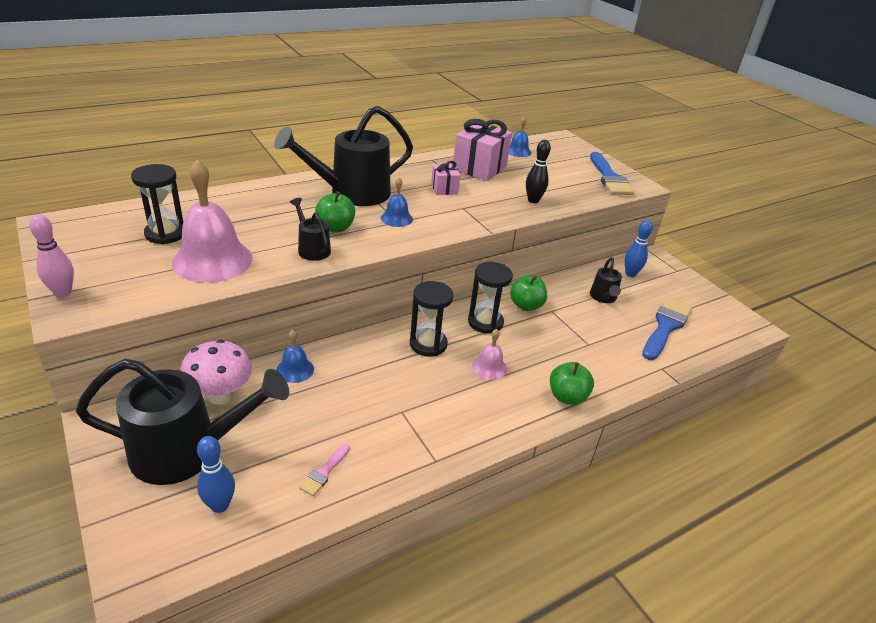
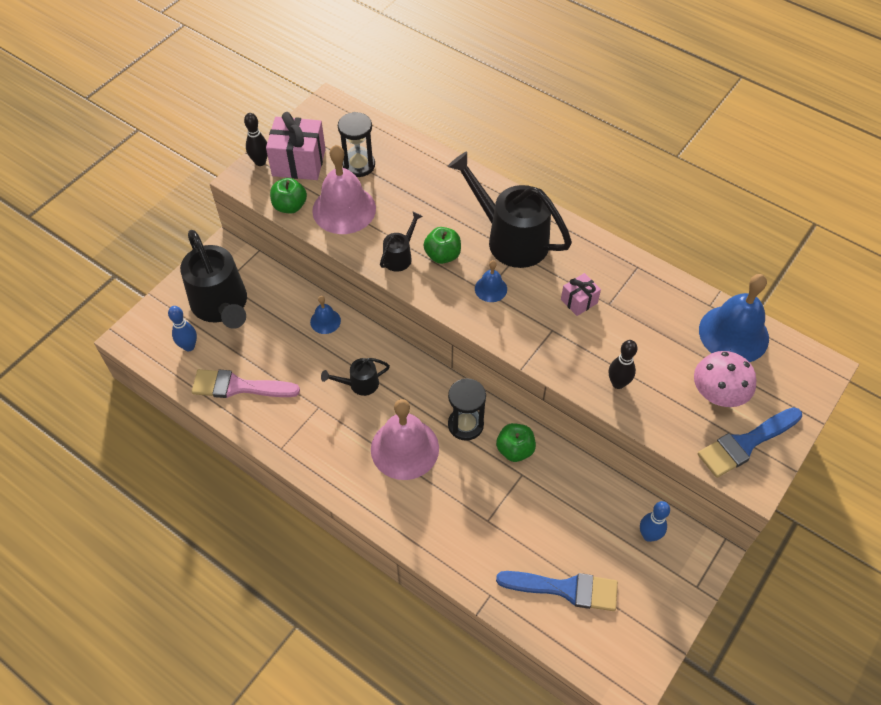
camera: 70 degrees right, 20 degrees up
(63, 292) = (260, 162): pink bowling pin -> black bowling pin
(220, 395) = (276, 294): pink mushroom -> pink mushroom (717, 395)
(324, 472) = (239, 386): pink brush -> pink brush, size x2.07
(428, 344) = (407, 393): black hourglass -> none
(479, 168) = (654, 313): pink gift -> pink gift (299, 162)
(489, 367) = (404, 448): pink bell -> pink bell, size x2.06
(518, 151) = (733, 334): blue bell -> blue bell, size x2.06
(567, 397) = (400, 520): green apple -> green apple (290, 206)
(603, 298) = (578, 517): black watering can -> black watering can (359, 384)

